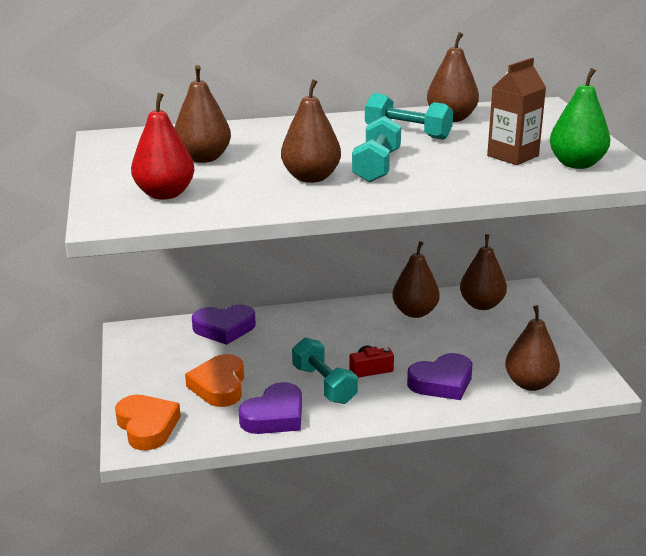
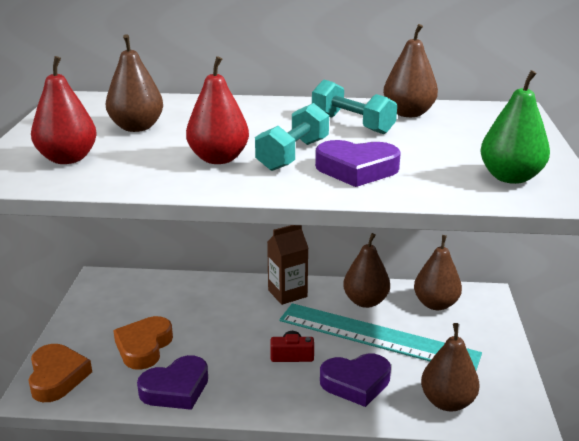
camera: 15 degrees right, 0 degrees up
(224, 328) = (181, 289): purple heart -> purple heart (356, 169)
(311, 178) = (218, 159): brown pear -> red pear
(324, 385) = (240, 364): turquoise dumbbell -> none
(441, 341) = (377, 337): none -> turquoise ruler
(513, 156) = (445, 160): brown carton -> brown carton (287, 293)

